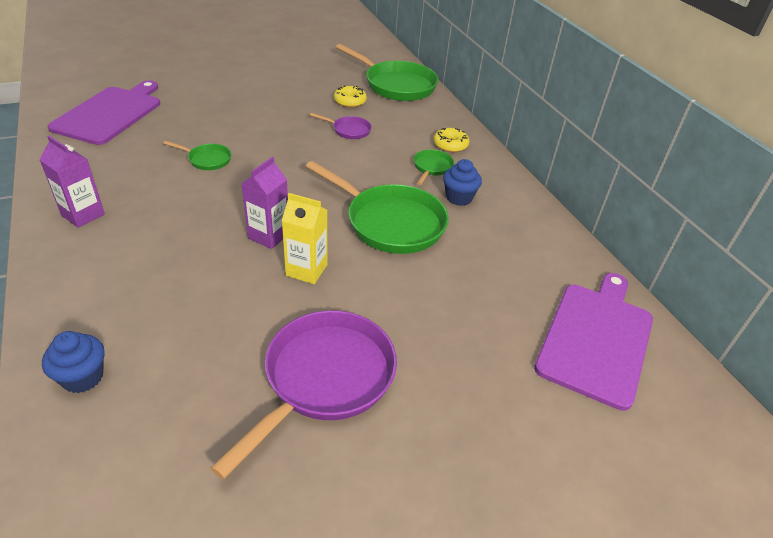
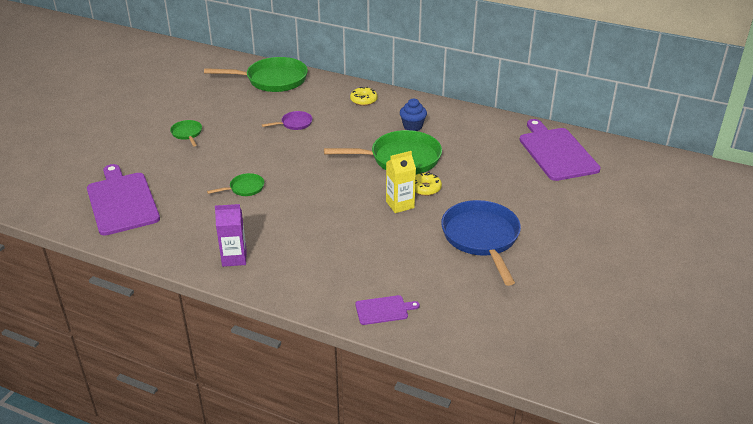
camera: 40 degrees left, 5 degrees down
(83, 377) = (383, 310): blue cupcake -> purple cutting board
(269, 236) = (354, 202): purple carton -> none
(324, 379) = (481, 238): purple pan -> blue pan
(350, 101) = (263, 106): yellow donut -> yellow donut (425, 188)
(432, 167) = (374, 118): green pan -> green pan (187, 134)

